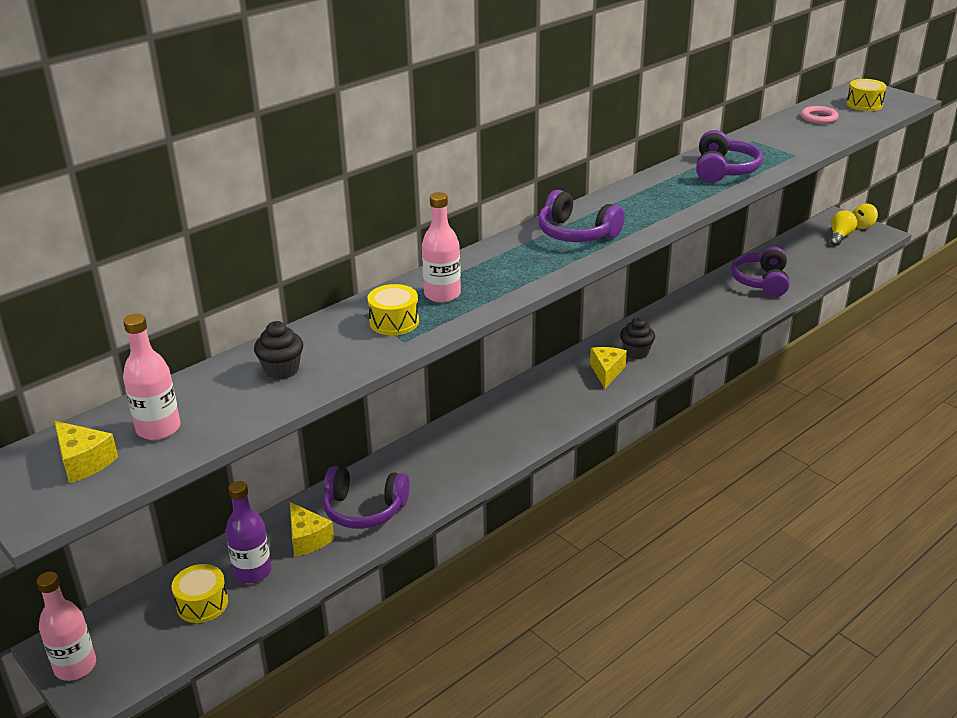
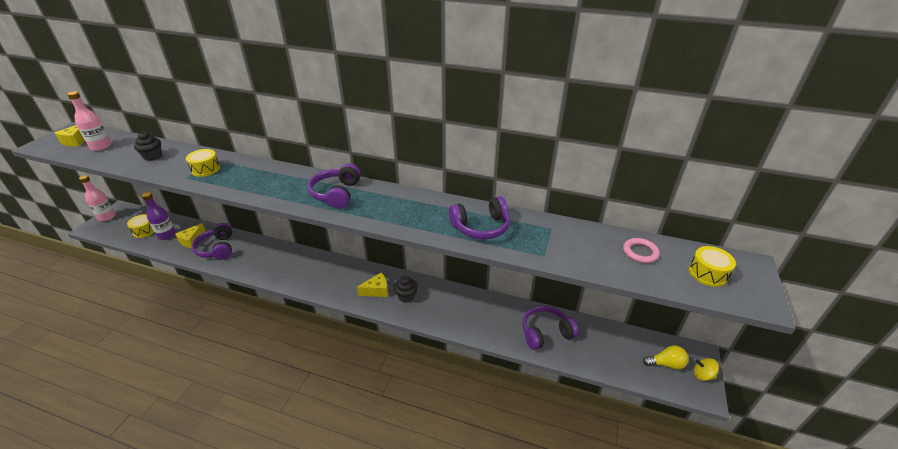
camera: 60 degrees right, 5 degrees up
(442, 294) = (240, 173): pink bottle -> none

